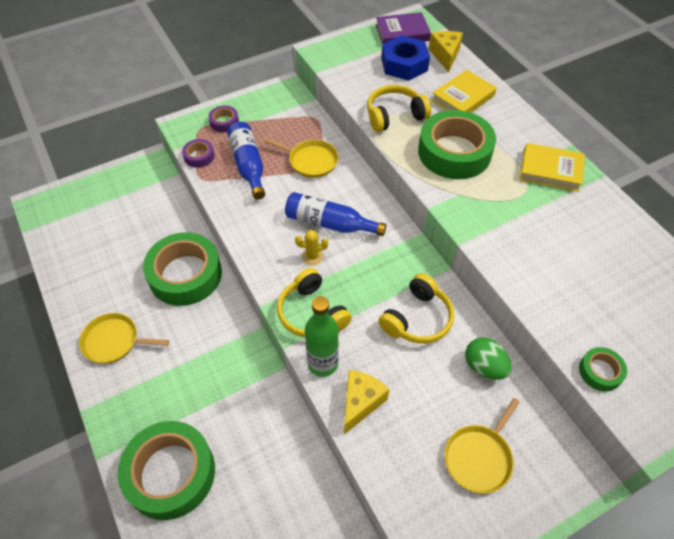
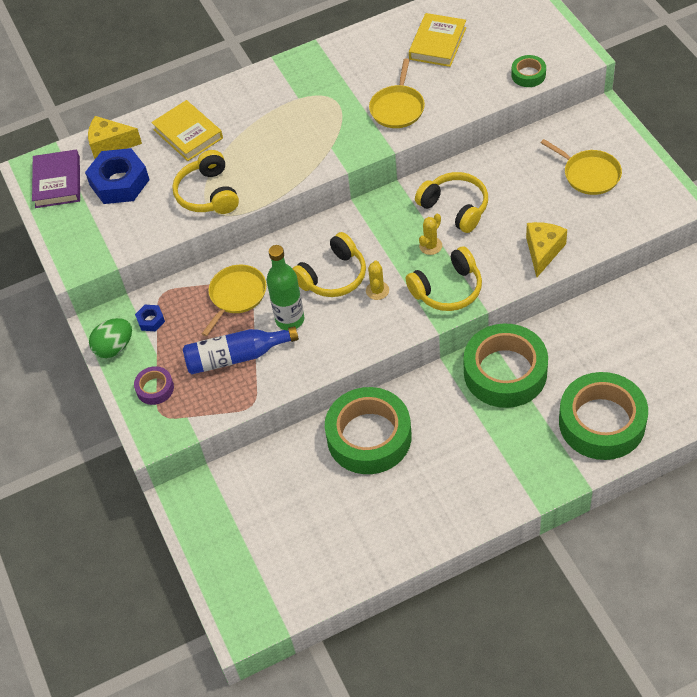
camera: 80 degrees left, 0 degrees up
(114, 341) = (456, 496): yellow pan -> yellow pan (397, 108)
(199, 156) = (214, 410): purple tape -> none
(288, 114) = (151, 320): none -> blue nut
(323, 363) = (504, 279): green bottle -> green bottle (290, 320)
(329, 223) = (333, 276): blue bottle -> yellow headphones
(360, 402) = (543, 251): yellow cheese -> yellow cheese turned 75 degrees clockwise
(366, 298) = (430, 246): none -> yellow cactus
(454, 152) = (272, 147): green tape -> green tape (505, 372)
(484, 367) = (506, 164): green egg -> green egg (114, 347)
(550, 170) = (305, 76): yellow book -> yellow book (437, 43)

